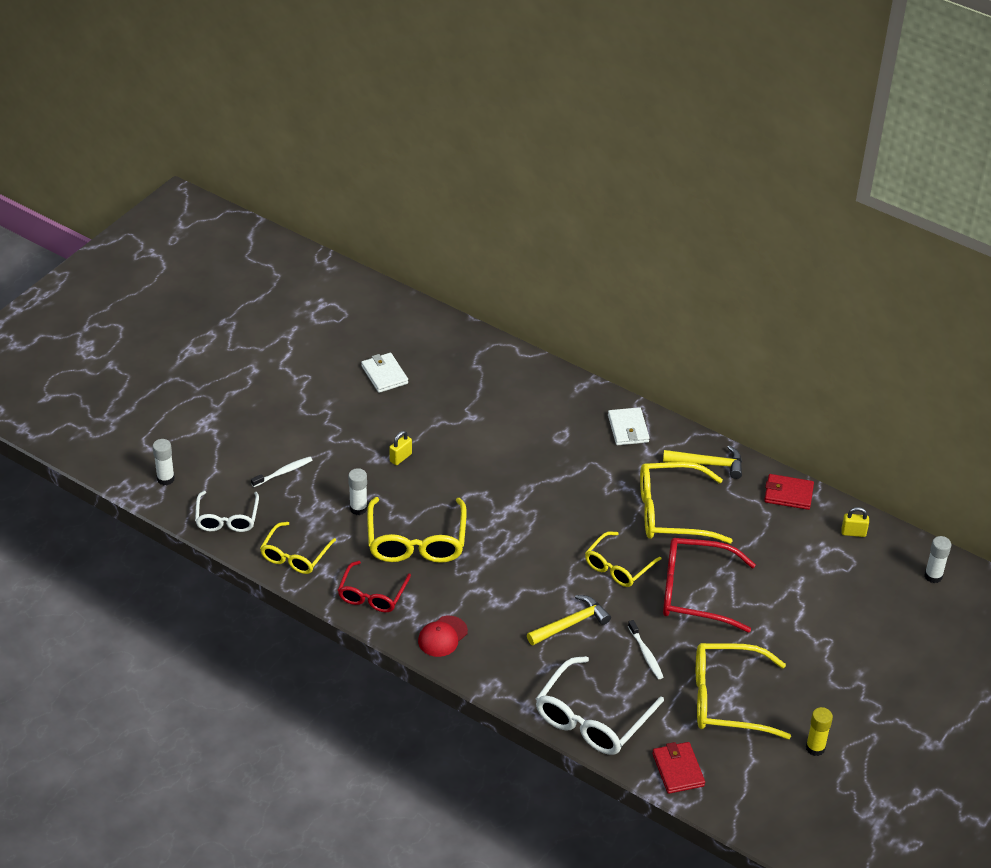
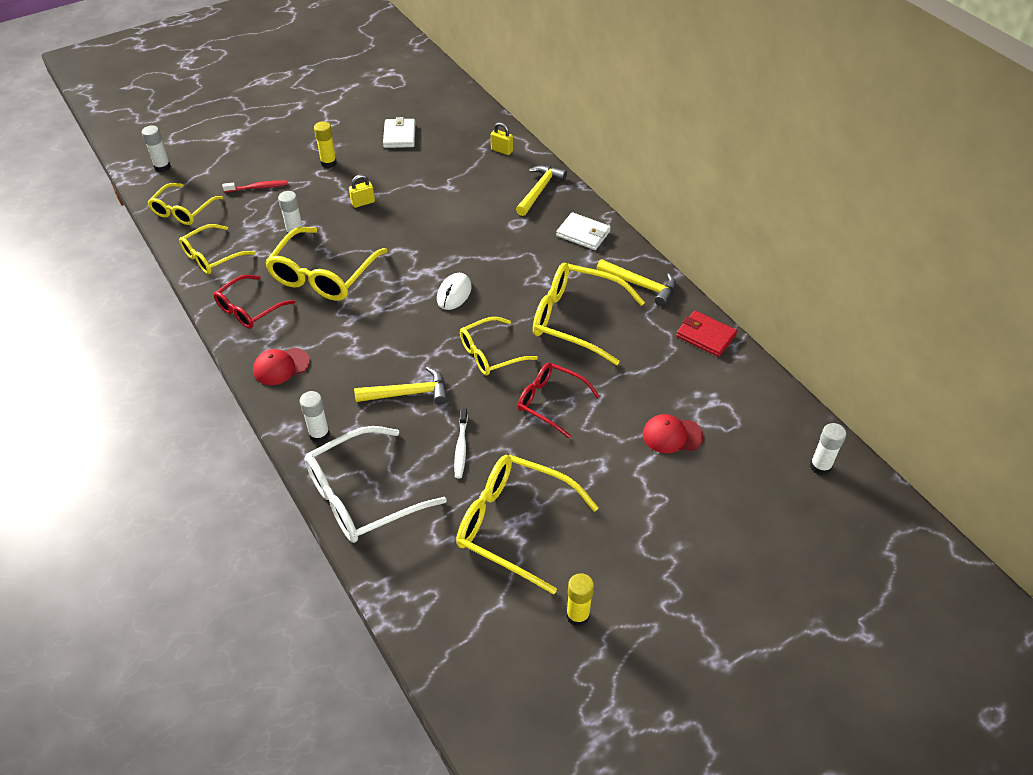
camera: 25 degrees right, 5 degrees up
(227, 519) = (183, 211): white glasses -> yellow glasses
(283, 472) = (258, 187): white toothbrush -> red toothbrush
(335, 425) = (328, 163): none -> yellow glue stick
(520, 683) = (319, 435): none -> white glue stick
(549, 522) = (454, 293): none -> white mouse
(560, 395) = (539, 190): none -> yellow hammer
(628, 429) = (583, 233): white wallet -> white wallet turned 75 degrees counterclockwise
(678, 770) = (412, 584): red wallet -> none
(694, 592) = (550, 402): red glasses -> red glasses, size x0.63
(808, 588) = (672, 435): none -> red cap
(853, 533) = (754, 394): yellow padlock -> yellow padlock (502, 150)

